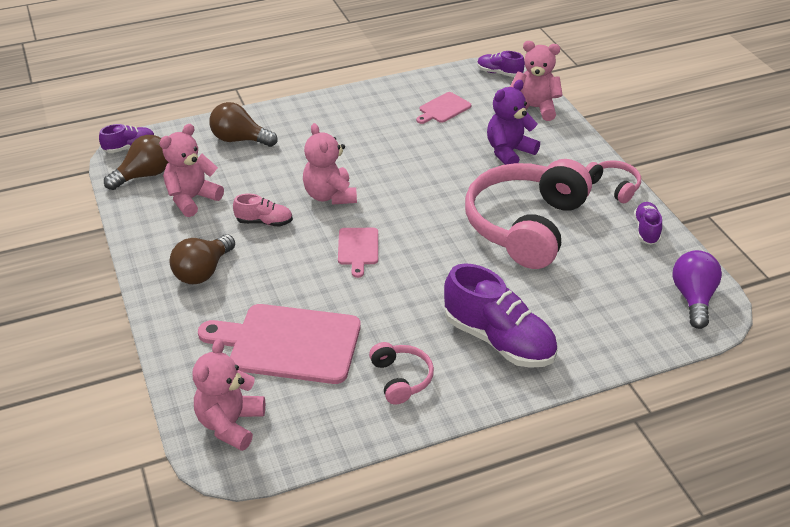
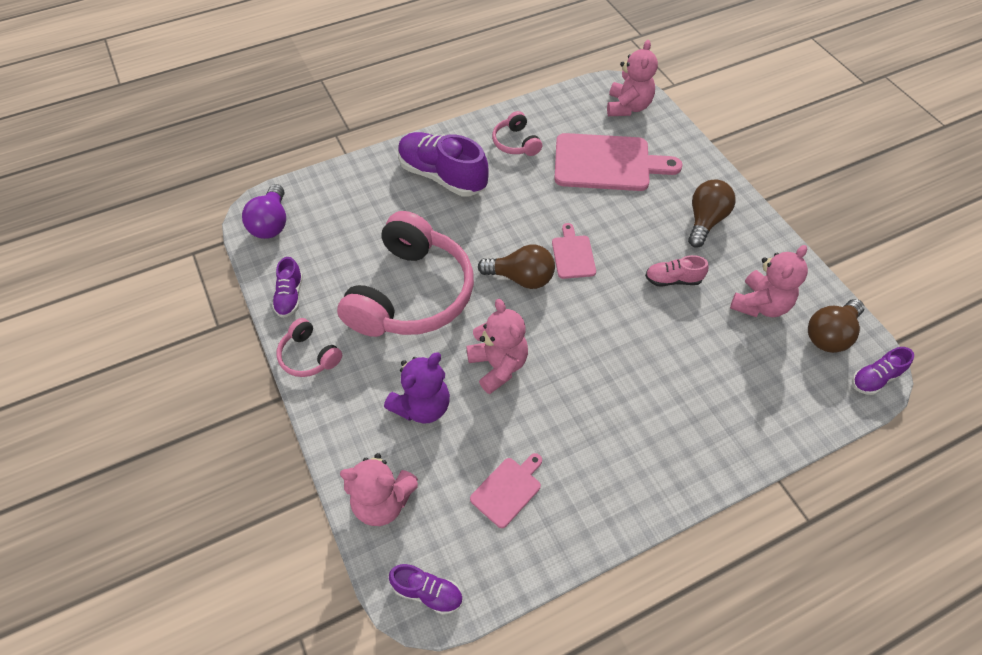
camera: 175 degrees right, 15 degrees up
(240, 140) = (752, 403): brown light bulb -> brown light bulb (521, 278)
(330, 195) = (618, 320): pink teddy bear -> pink teddy bear (498, 366)

